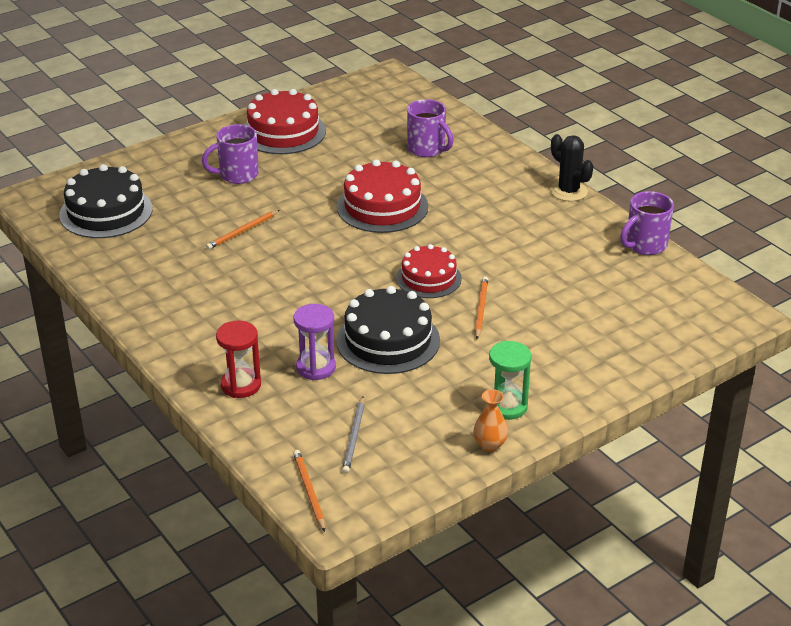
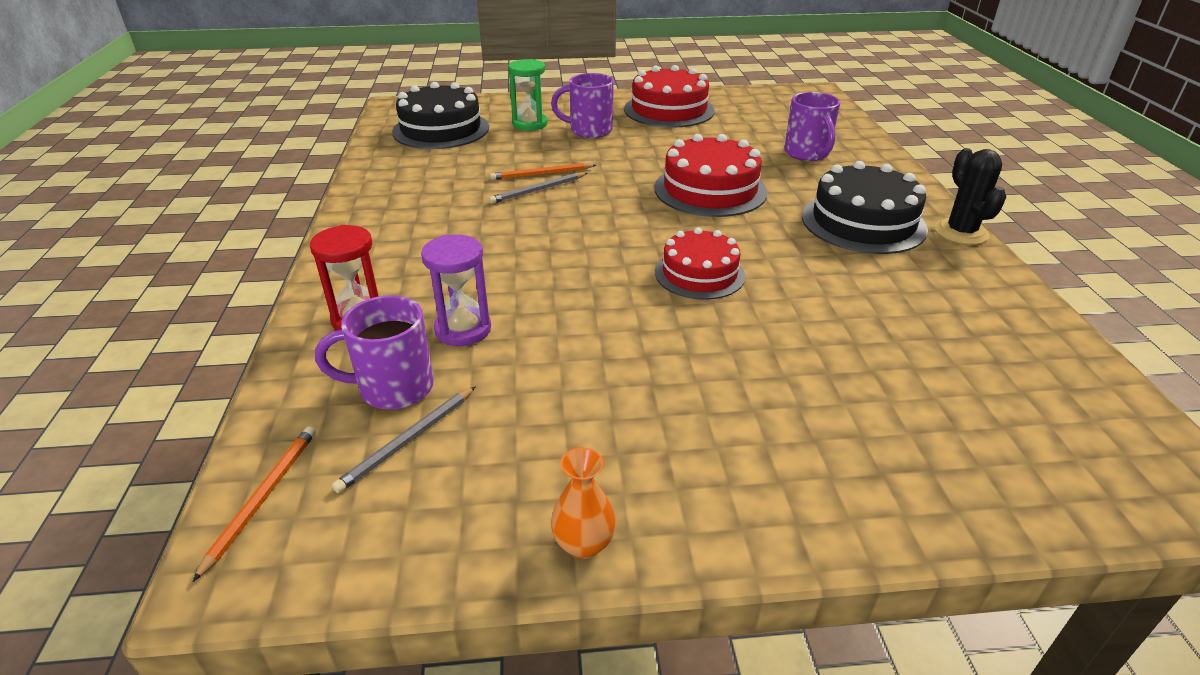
camera: 30 degrees right, 0 degrees up
(255, 247) = (538, 190): none -> grey pencil
(388, 340) = (581, 328): black cake -> black cake (863, 222)
(481, 309) = (738, 330): orange pencil -> none
(507, 406) = (665, 487): green hourglass -> green hourglass (530, 124)
(645, 245) = (1046, 325): purple mug -> purple mug (393, 388)

